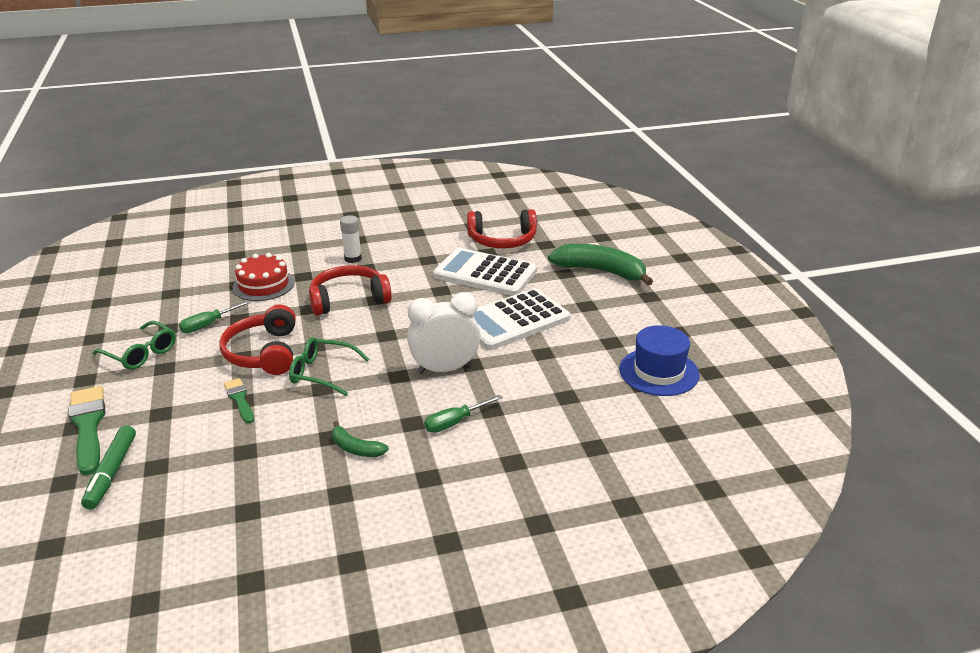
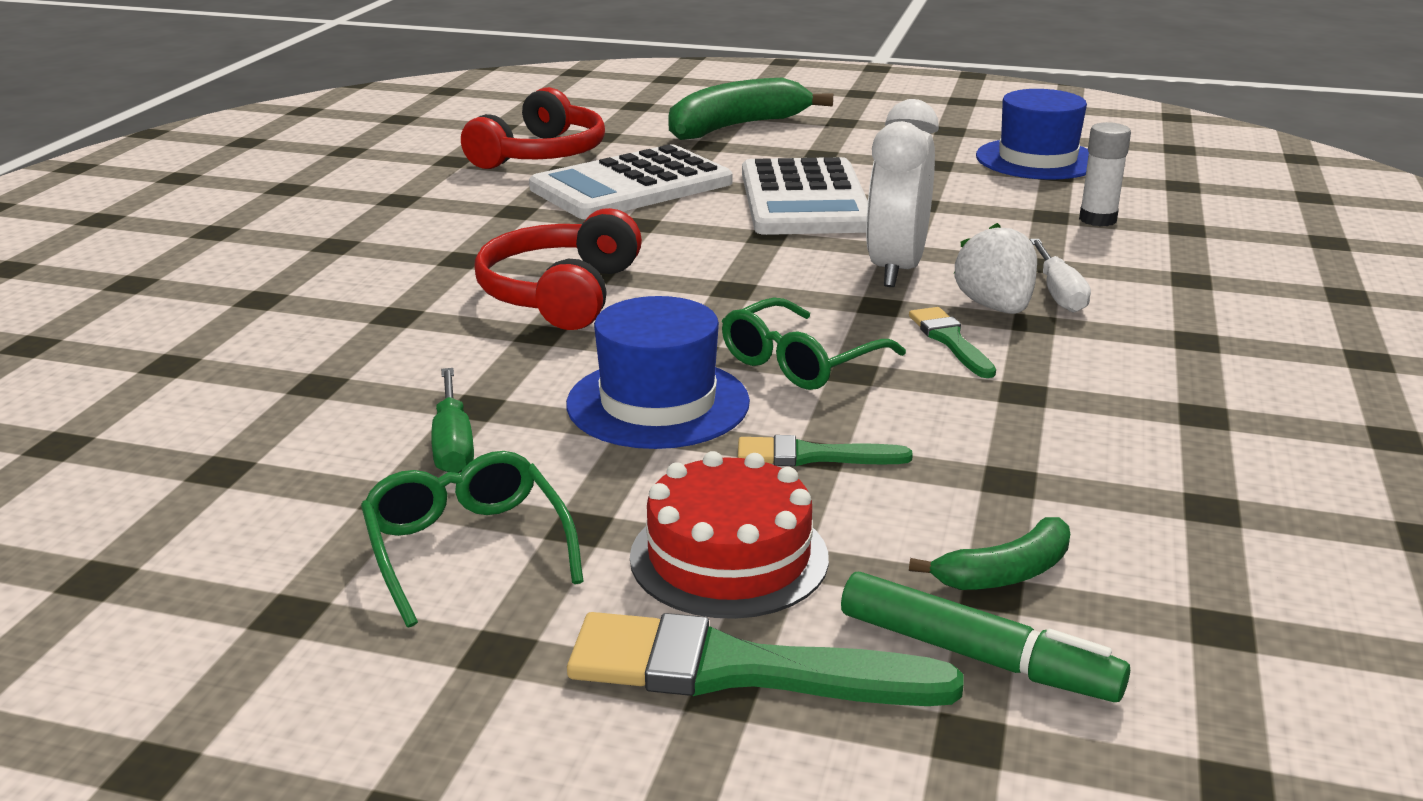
camera: 60 degrees left, 5 degrees down
(140, 353) = (468, 549): green glasses -> green glasses turned 90 degrees counterclockwise
(263, 285) = (368, 358): red cake -> red cake (729, 557)
(264, 353) = (658, 403): red headphones -> blue hat
(353, 259) = (406, 262): white glue stick -> white glue stick (1097, 219)
(355, 448) = (1076, 378): green banana -> green banana (1005, 573)
(372, 404) = (950, 340): none -> green brush
(421, 408) = (995, 307): none -> white strawberry
(455, 422) = (1059, 293): green screwdriver -> white screwdriver

